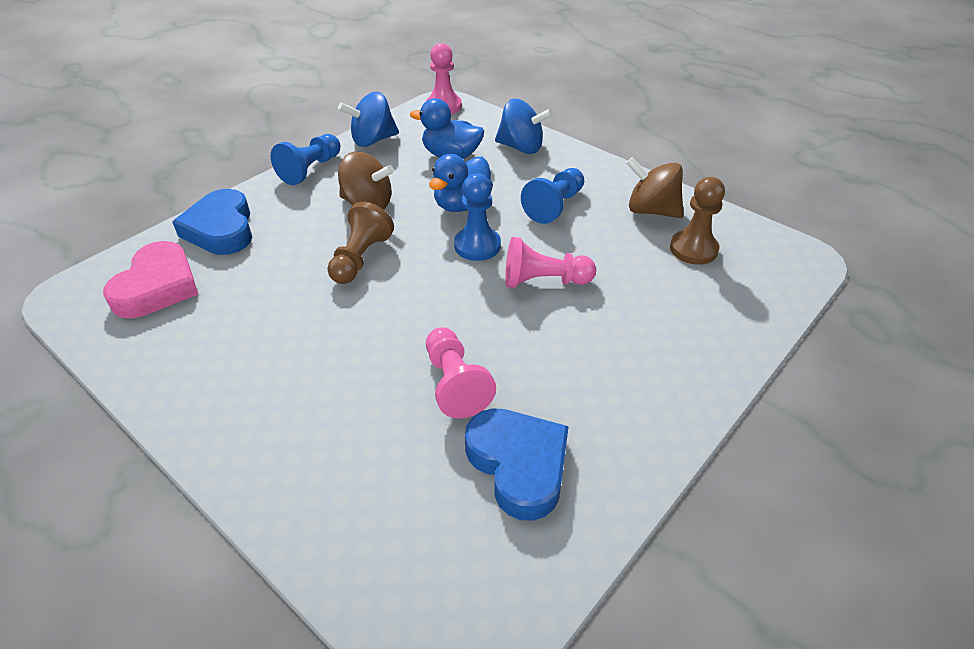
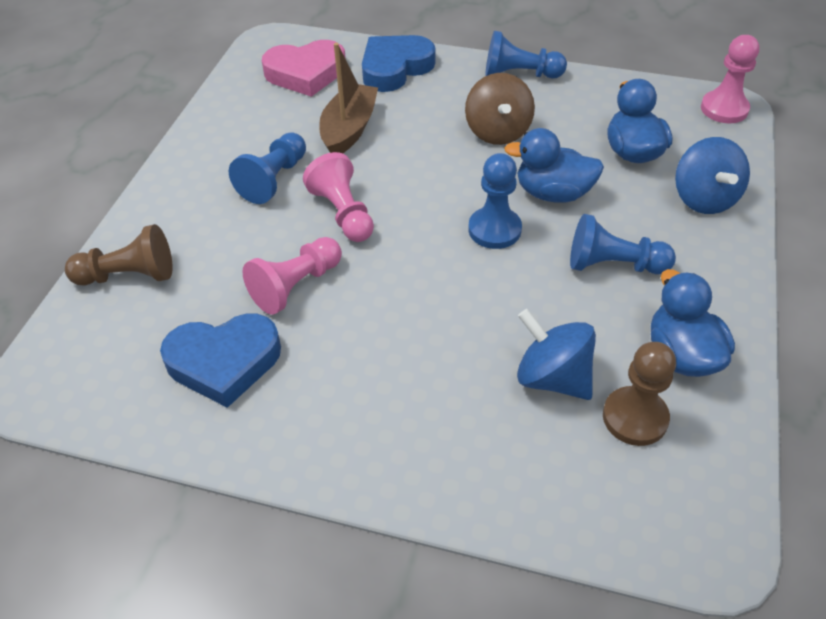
camera: 65 degrees right, 5 degrees up
(276, 284) = (349, 130): none -> brown boat
(296, 357) = (274, 179): none -> blue pawn
(360, 258) = (417, 161): brown pawn -> brown pawn (129, 275)
(372, 140) = (605, 89): blue spinning top -> blue spinning top (552, 377)
(518, 465) = (224, 362): blue heart -> blue heart turned 45 degrees clockwise
(543, 281) = (475, 299): pink pawn -> pink pawn (343, 213)
(651, 210) = (681, 355): brown spinning top -> blue duck

